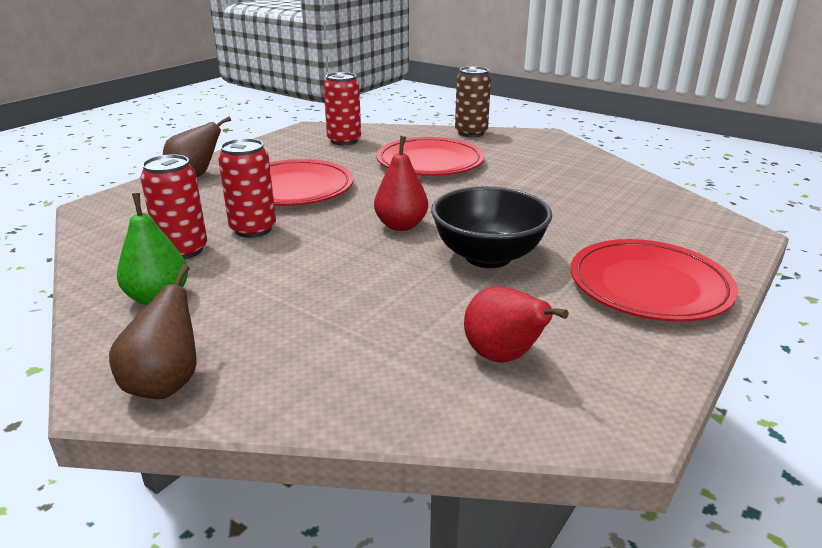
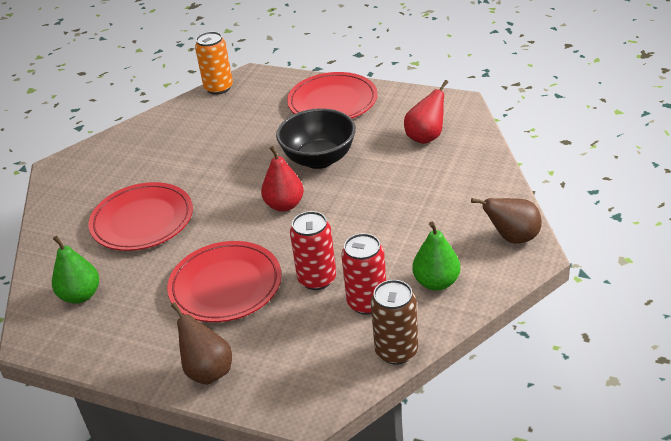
camera: 100 degrees left, 10 degrees up
(344, 141) = (81, 295): red can -> green pear
(471, 133) = (51, 212): brown can -> brown can (396, 351)
(702, 210) = (218, 88): none -> orange can

